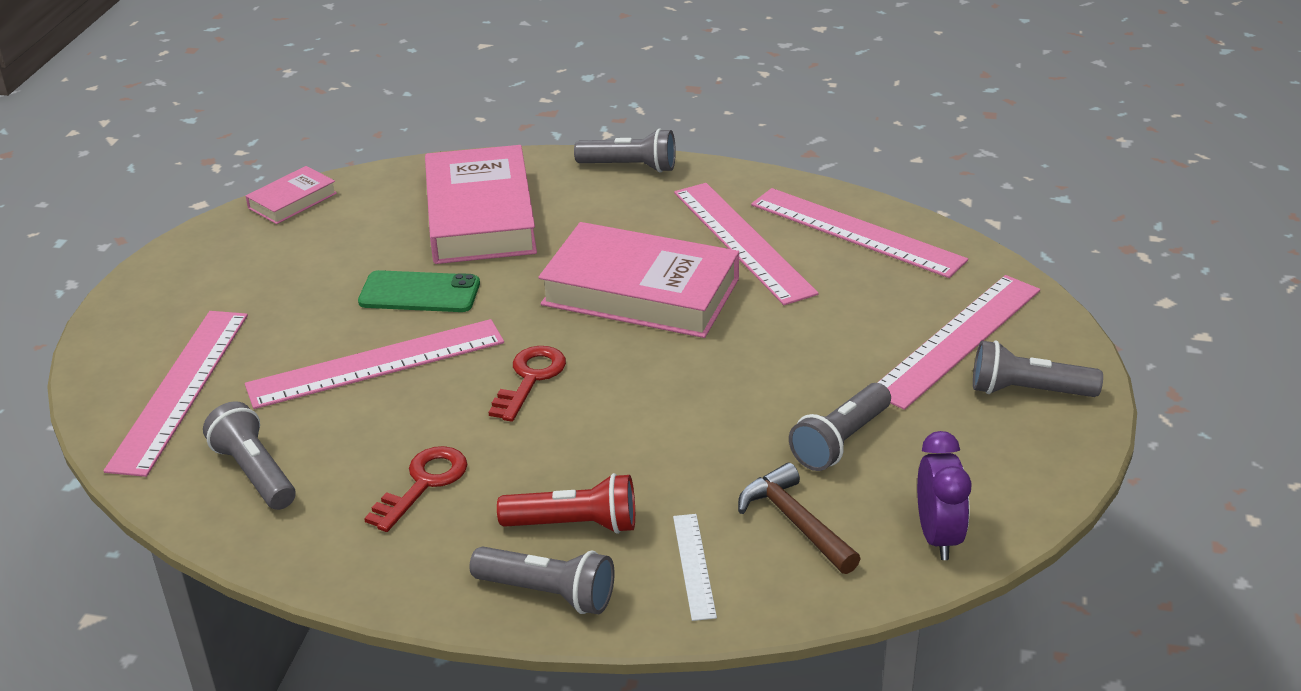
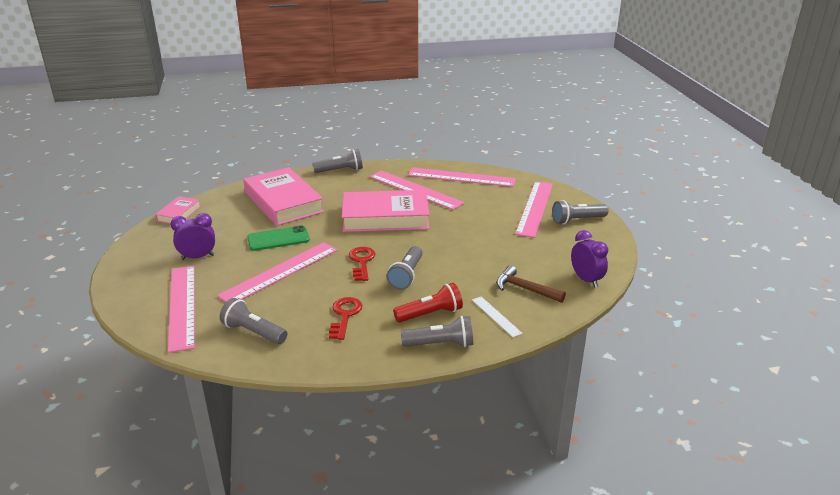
camera: 25 degrees left, 5 degrees down
(265, 298) = (198, 257): none -> purple clock
(840, 441) = (519, 255): grey flashlight -> grey flashlight (407, 275)

